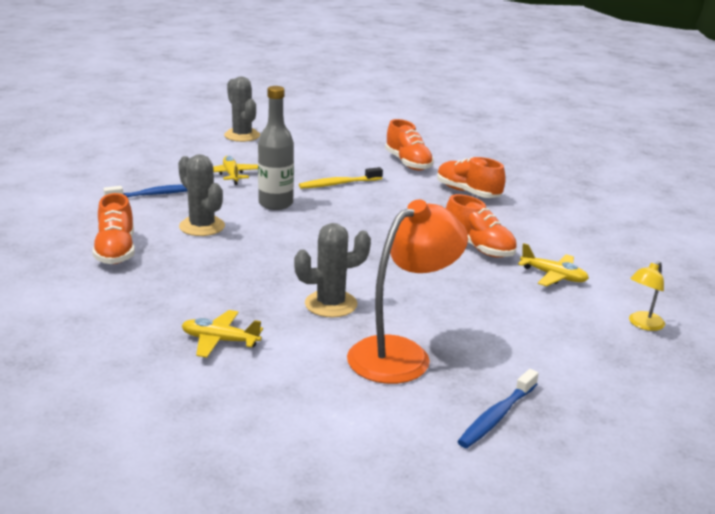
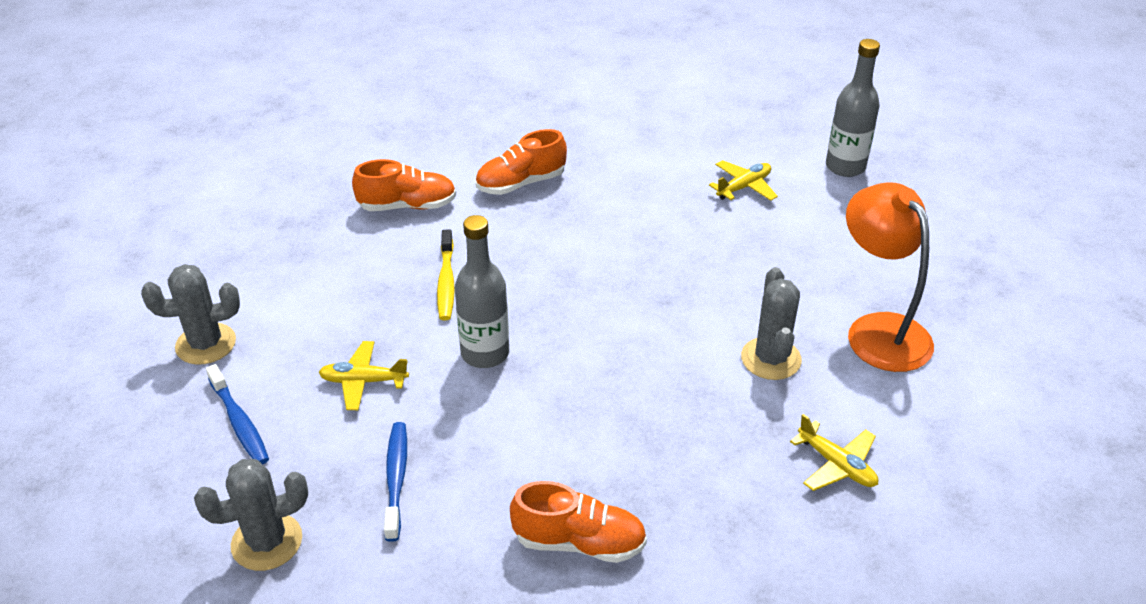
camera: 70 degrees left, 15 degrees up
(202, 226) = (530, 439): grey cactus -> grey cactus (267, 542)
(220, 341) = (836, 465): yellow plane -> yellow plane turned 75 degrees counterclockwise
(478, 247) = (667, 217): orange shoe -> none
(496, 416) = (987, 298): blue toothbrush -> blue toothbrush (239, 422)
(642, 324) = (845, 167): yellow lamp -> grey bottle

